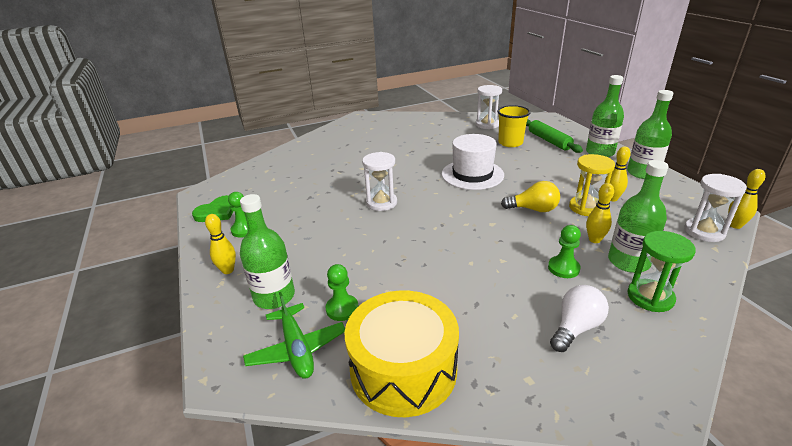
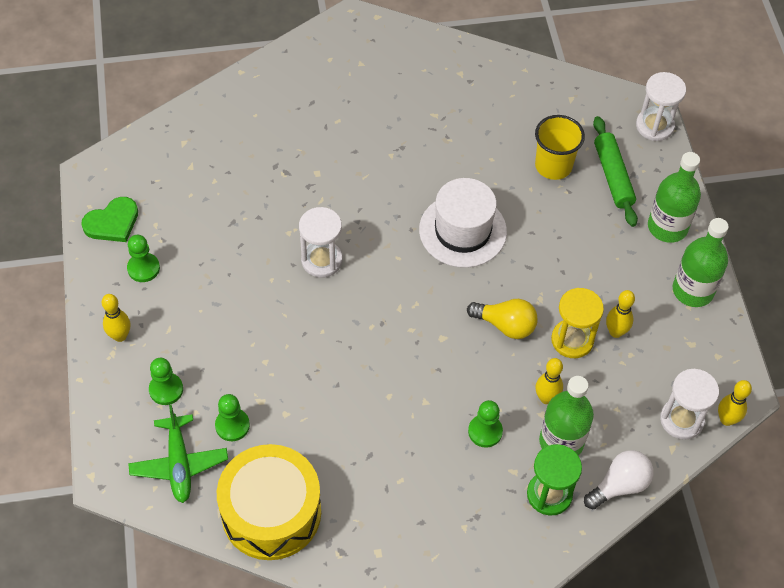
camera: 10 degrees right, 25 degrees up
(274, 296) = (166, 389): green bottle -> green pawn
(487, 124) = (543, 103): white hourglass -> white hourglass (654, 126)
(576, 328) = (451, 510): white light bulb -> white light bulb (619, 485)

